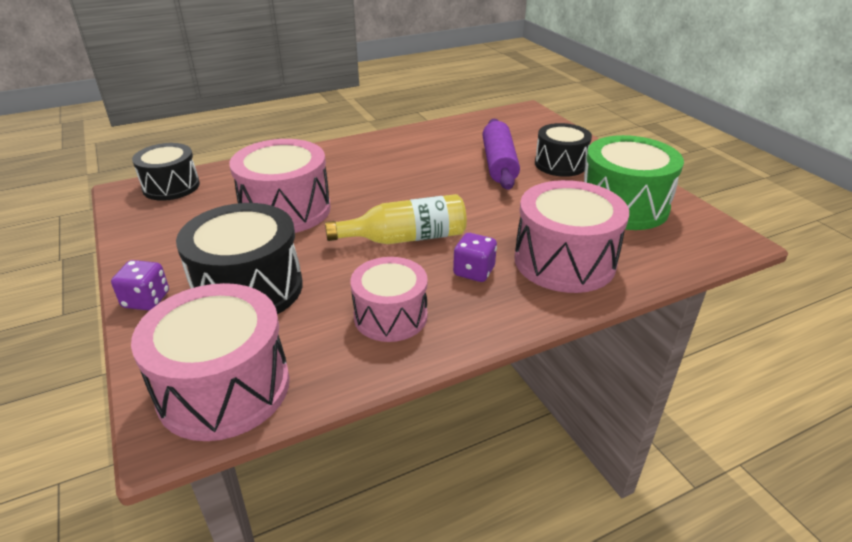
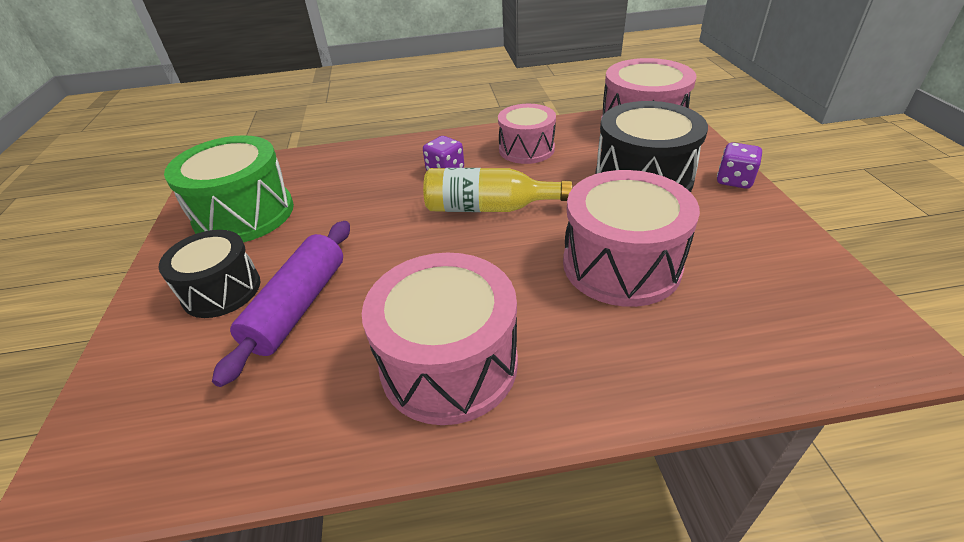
camera: 160 degrees left, 5 degrees up
(171, 186) = (825, 345): black drum -> none
(564, 261) = (365, 170): pink drum -> pink drum (449, 364)

